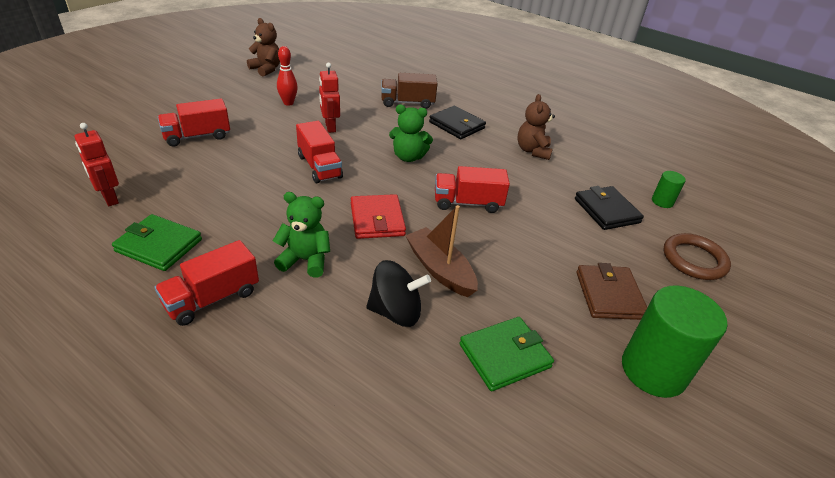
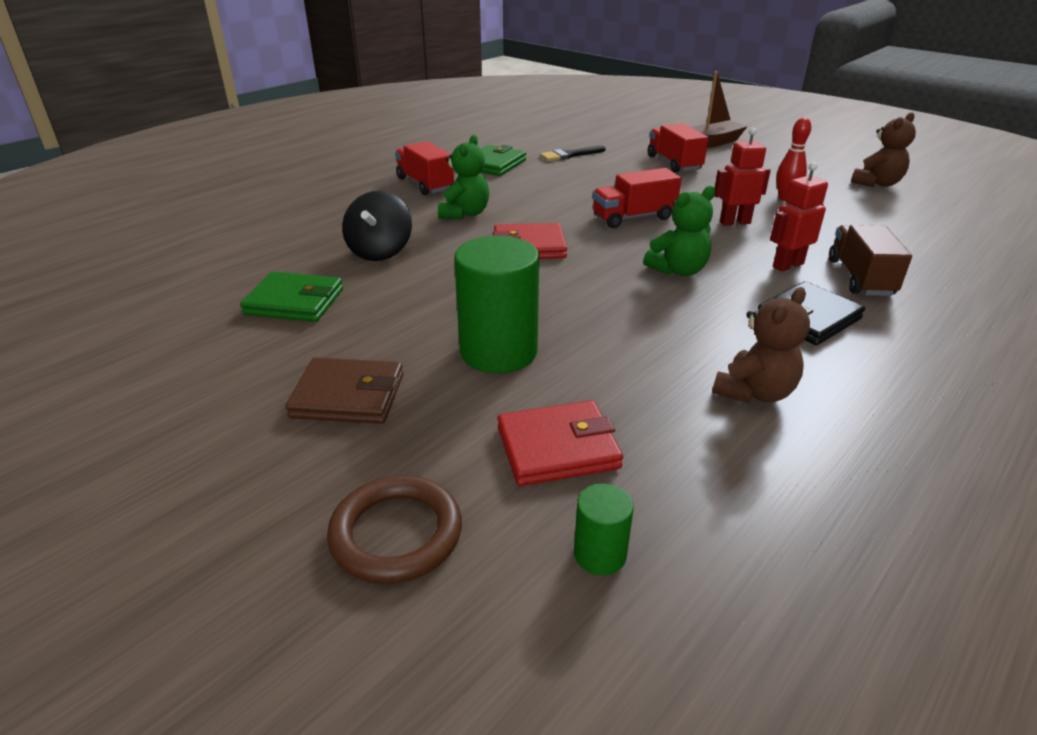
camera: 100 degrees right, 5 degrees down
(109, 198) = (558, 145): red robot -> red robot (787, 265)
(148, 191) = (570, 155): none -> black brush
(408, 157) = (678, 270): green teddy bear -> green teddy bear turned 135 degrees counterclockwise
(440, 269) = (435, 277): brown boat -> brown boat (711, 143)
(467, 203) = (568, 306): red truck -> none
(504, 356) = (294, 302): green wallet -> green wallet turned 60 degrees counterclockwise
(532, 151) = (754, 392): brown teddy bear -> brown teddy bear turned 120 degrees clockwise
(606, 211) = (558, 448): black wallet -> red wallet
(653, 370) = (210, 401): green cylinder -> green cylinder (498, 351)

